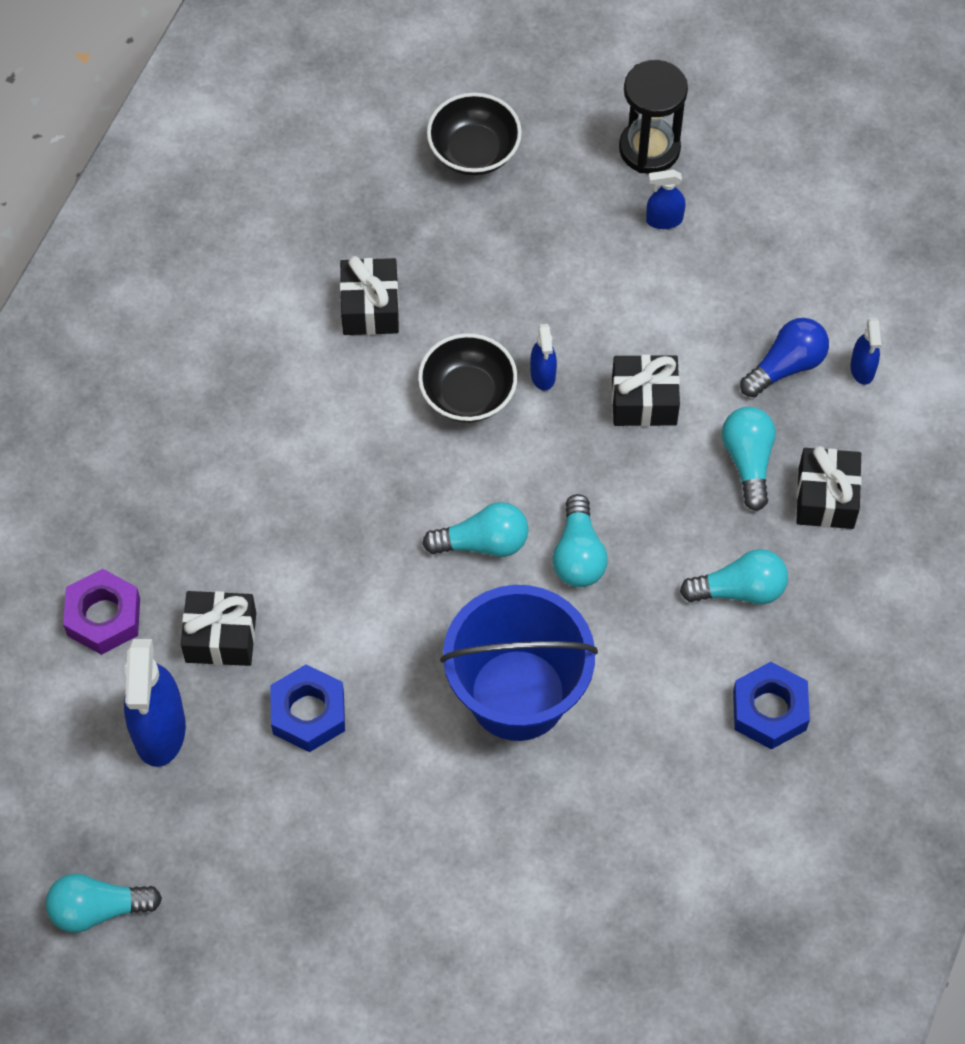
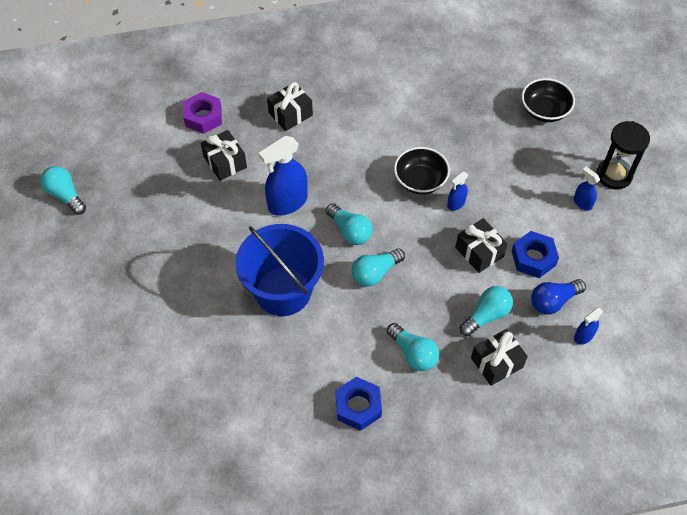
camera: 55 degrees right, 5 degrees down
(159, 730) = (164, 167): blue spray bottle -> blue spray bottle (287, 203)
(308, 713) = (212, 215): blue nut -> blue nut (533, 258)
(370, 307) = (430, 120): black gift -> black gift (290, 114)
(786, 366) = (553, 301): blue light bulb -> blue light bulb turned 135 degrees clockwise

